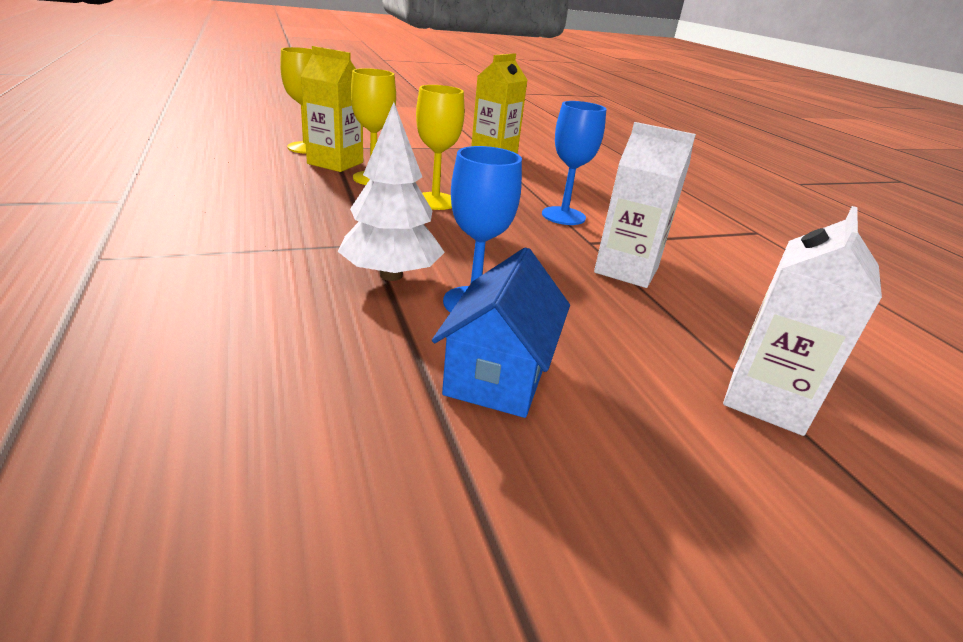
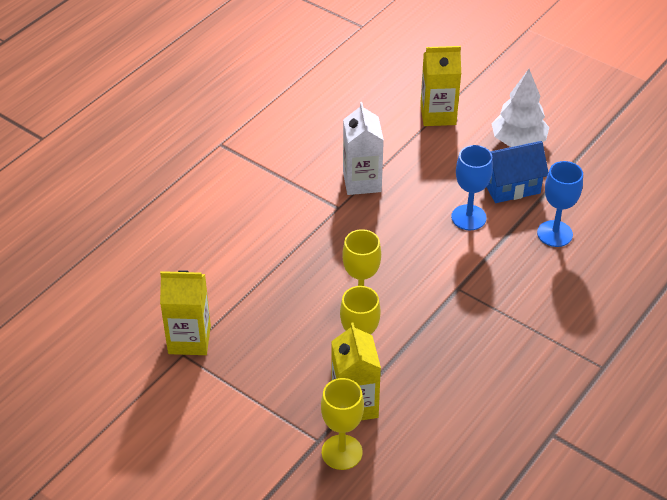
camera: 120 degrees left, 15 degrees up
(391, 275) = (480, 258): white tree -> white tree (518, 141)
(563, 216) = (307, 234): blue goblet -> blue goblet (554, 234)
(766, 400) = (438, 115): white carton -> yellow carton

